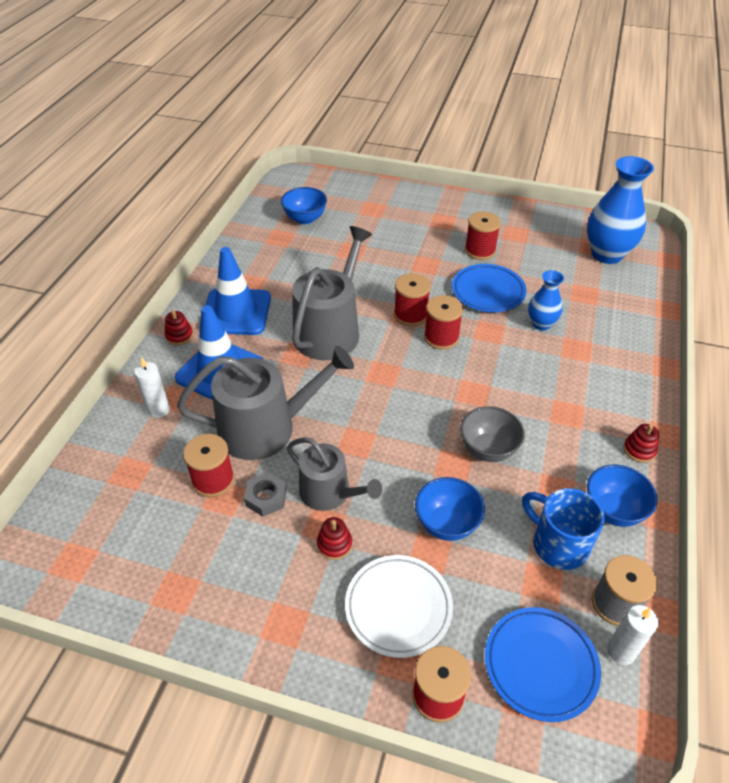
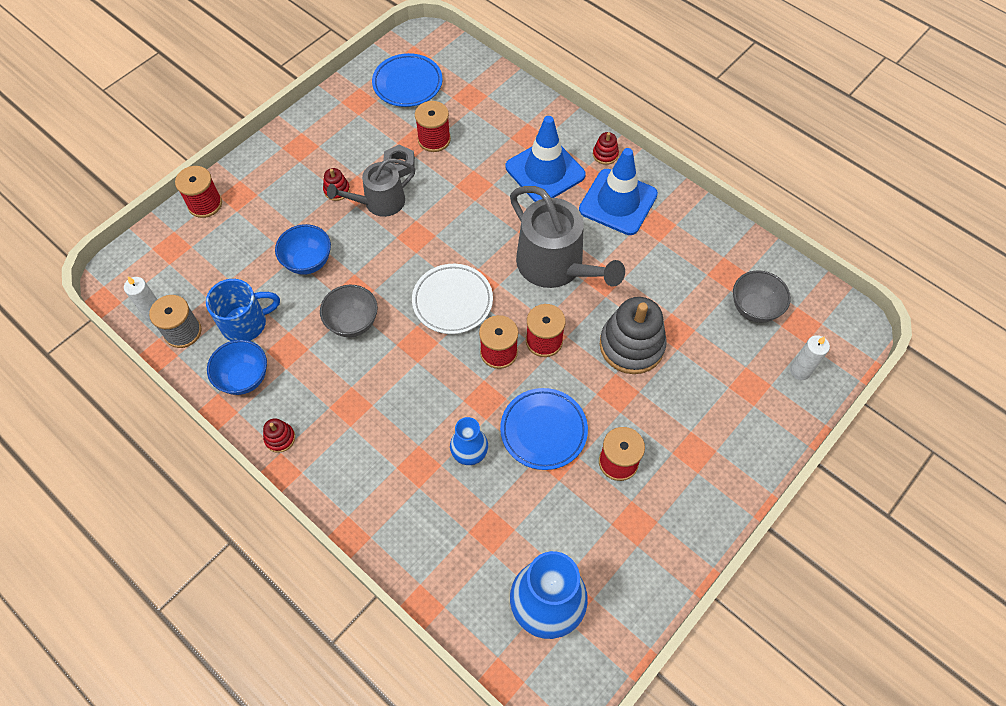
camera: 115 degrees right, 15 degrees up
(159, 410) = (522, 123): white candle -> white candle (800, 371)
(266, 428) = (465, 183): grey watering can -> none
(305, 219) = (754, 308): blue bowl -> grey bowl
(380, 268) = (631, 345): none -> grey stacking toy
(398, 607) = (269, 207): white plate -> white plate (452, 301)
(540, 665) = (181, 264): blue plate -> blue plate (407, 83)

